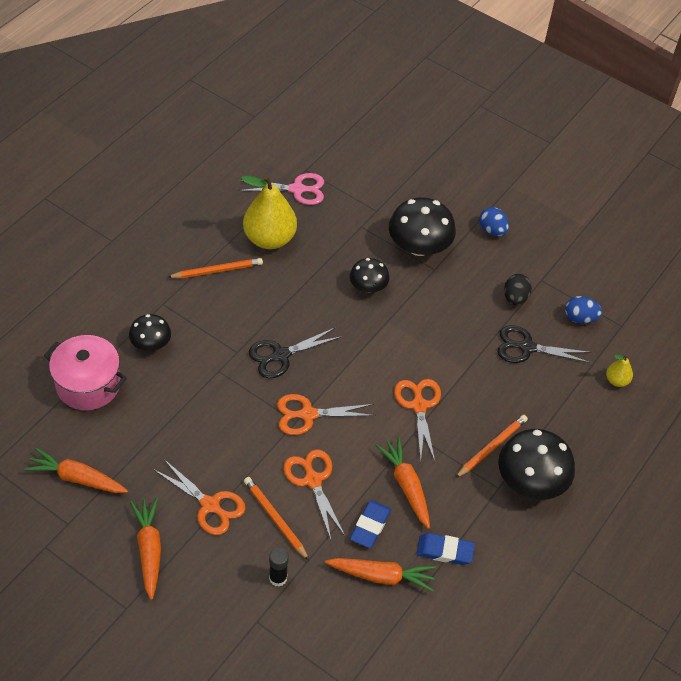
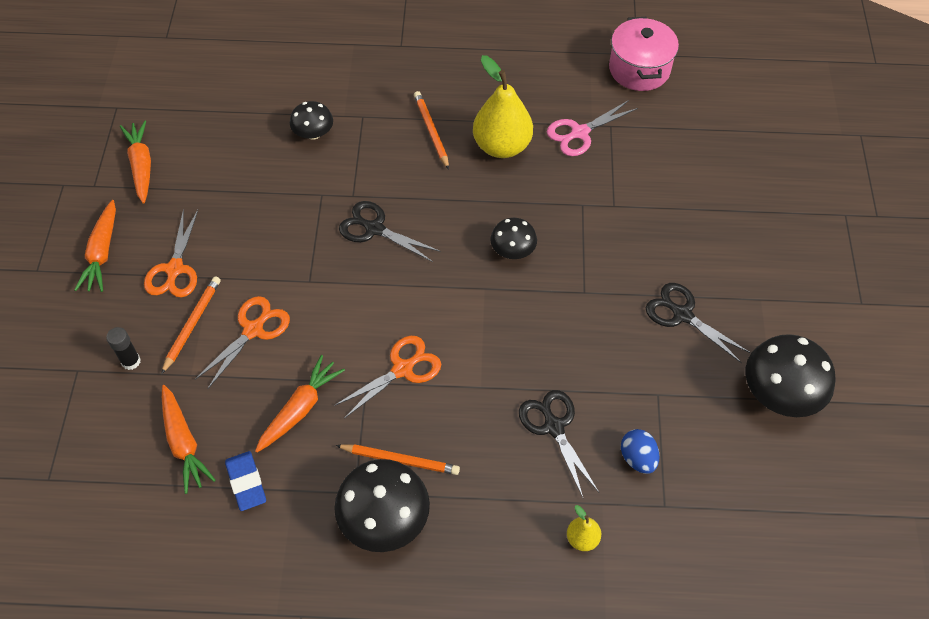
camera: 60 degrees right, 5 degrees up
(88, 385) = (239, 118): pink pot -> pink pot (639, 69)
(149, 550) = (102, 253): orange carrot -> orange carrot turned 135 degrees clockwise
(217, 270) = (431, 131): orange pencil -> orange pencil turned 150 degrees counterclockwise
(297, 189) = (579, 133): pink scissors -> pink scissors turned 90 degrees clockwise
(308, 414) = (324, 286): orange scissors -> none
(370, 526) = (233, 403): blue eraser -> none
(419, 246) = (601, 264): black mushroom -> black mushroom (780, 393)
(492, 230) = (682, 315): blue egg -> black scissors
(515, 298) = (610, 382): black egg -> none

